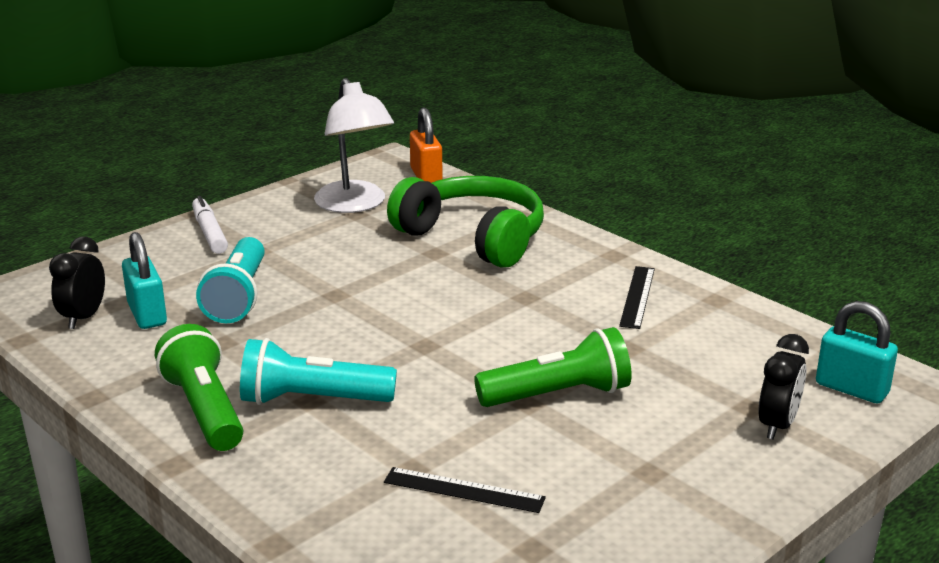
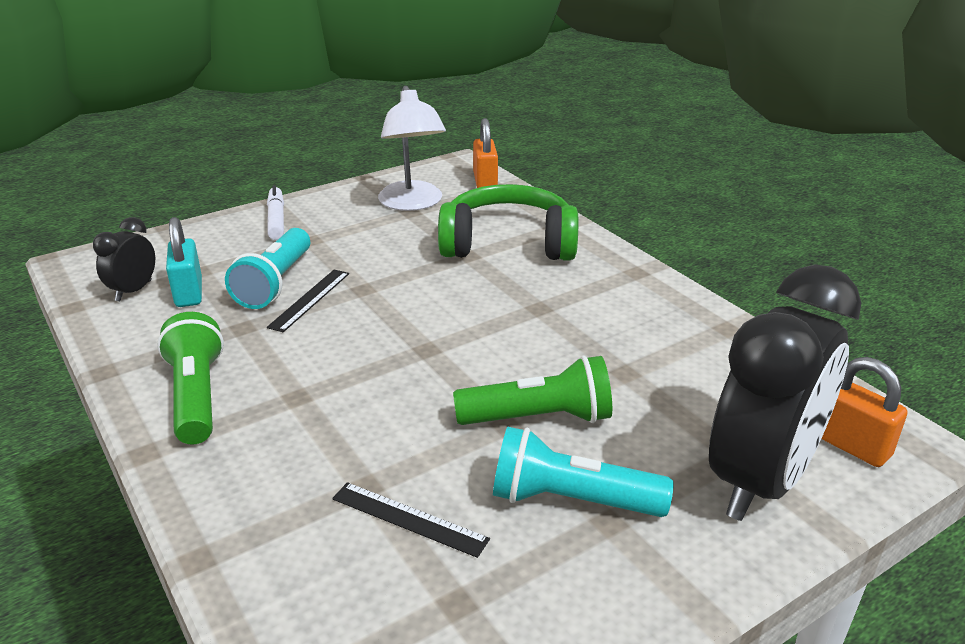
camera: 10 degrees right, 5 degrees up
(312, 400) = (299, 397): turquoise flashlight -> turquoise flashlight (571, 500)
(473, 238) = (508, 244): green headphones -> green headphones turned 45 degrees counterclockwise
(637, 296) = (648, 318): black ruler -> black ruler (310, 299)
(777, 425) = (761, 481): black clock -> black clock, size x2.22
(851, 389) = (851, 445): turquoise padlock -> orange padlock

